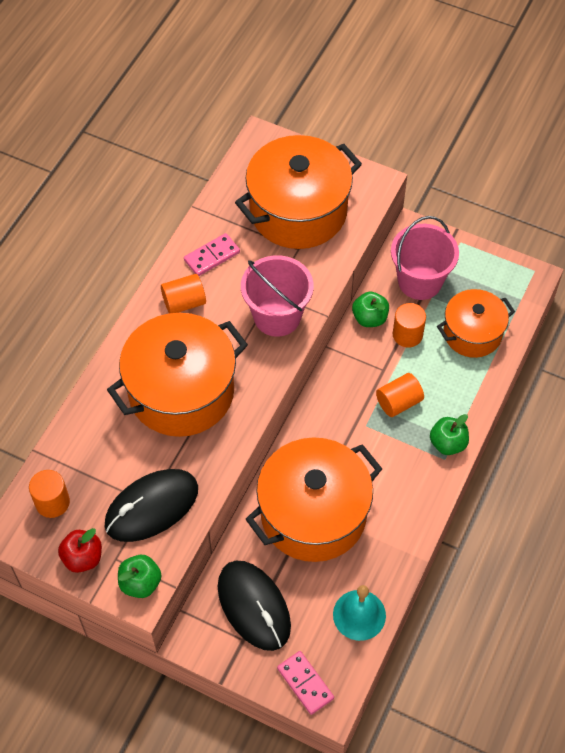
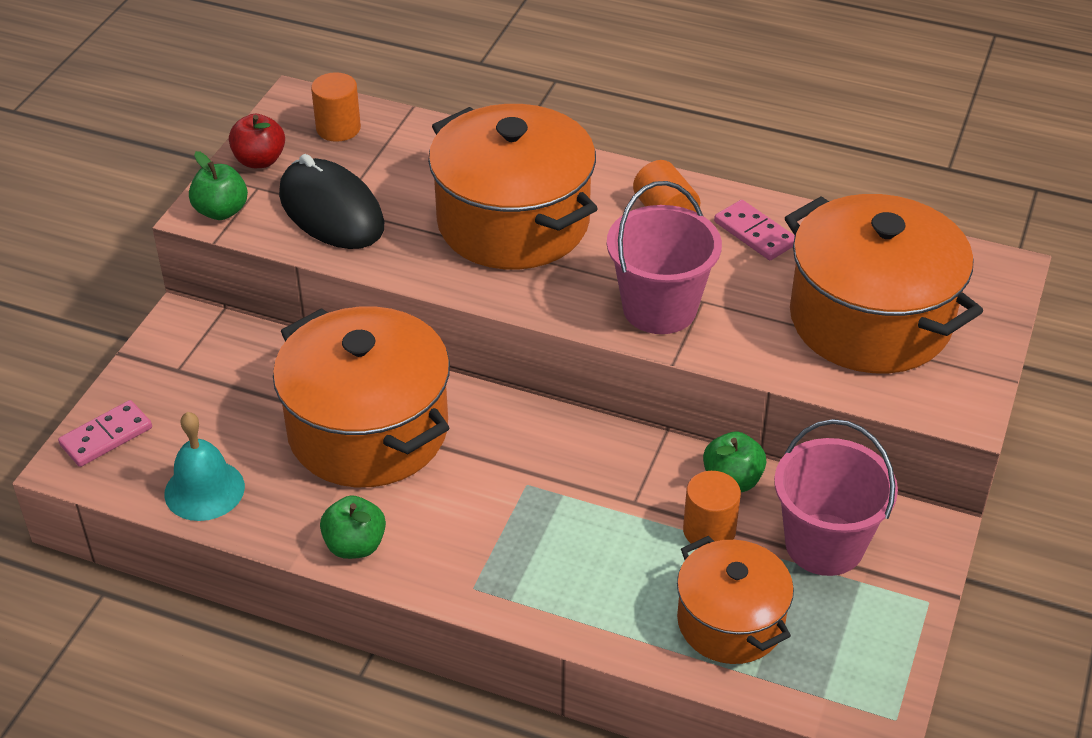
camera: 85 degrees right, 15 degrees down
(254, 606) = (225, 377): black mouse -> none
(398, 402) = (574, 523): orange cylinder -> none
(448, 443) = (502, 590): green apple -> green apple (355, 545)

